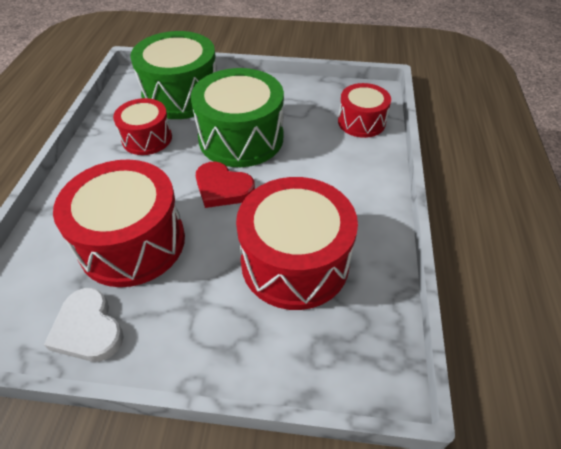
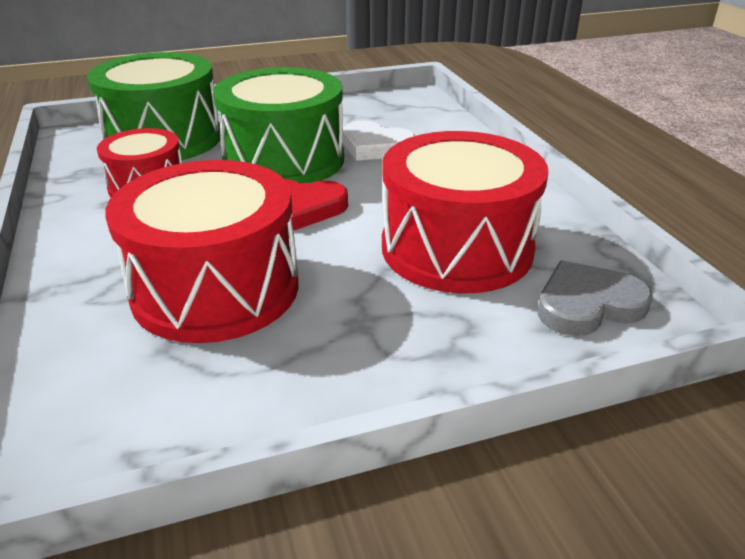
camera: 25 degrees left, 15 degrees down
(88, 329) = (225, 396): white heart -> white heart (375, 146)
(344, 349) = (587, 304): none -> grey heart
(361, 122) = (421, 119): red drum -> none

